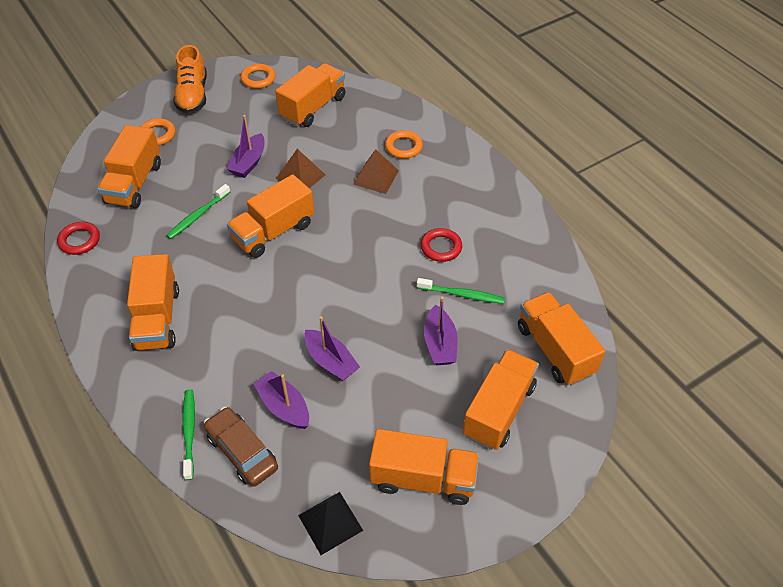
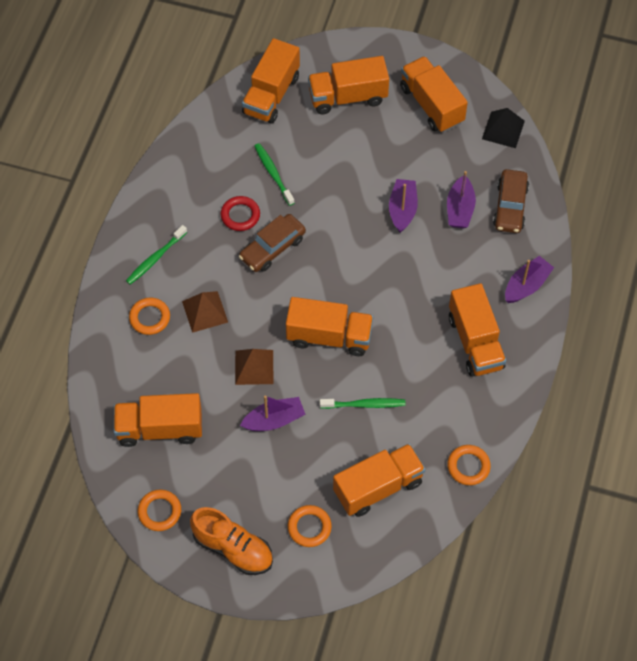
camera: 130 degrees left, 10 degrees up
(79, 240) = (468, 466): red ring -> orange ring
(157, 318) = (475, 342): orange truck -> orange truck turned 120 degrees clockwise
(189, 432) = (528, 245): green toothbrush -> green toothbrush (155, 258)
(193, 95) = (233, 548): orange shoe -> orange shoe turned 75 degrees clockwise
(388, 248) = (272, 248): none -> brown car
(440, 344) = (328, 159): purple boat -> purple boat (526, 285)

